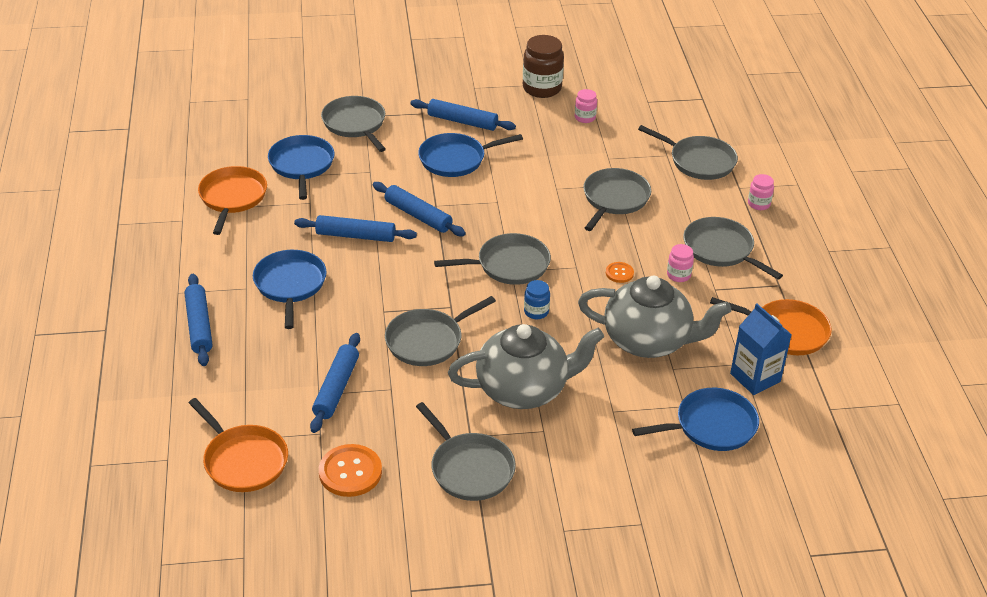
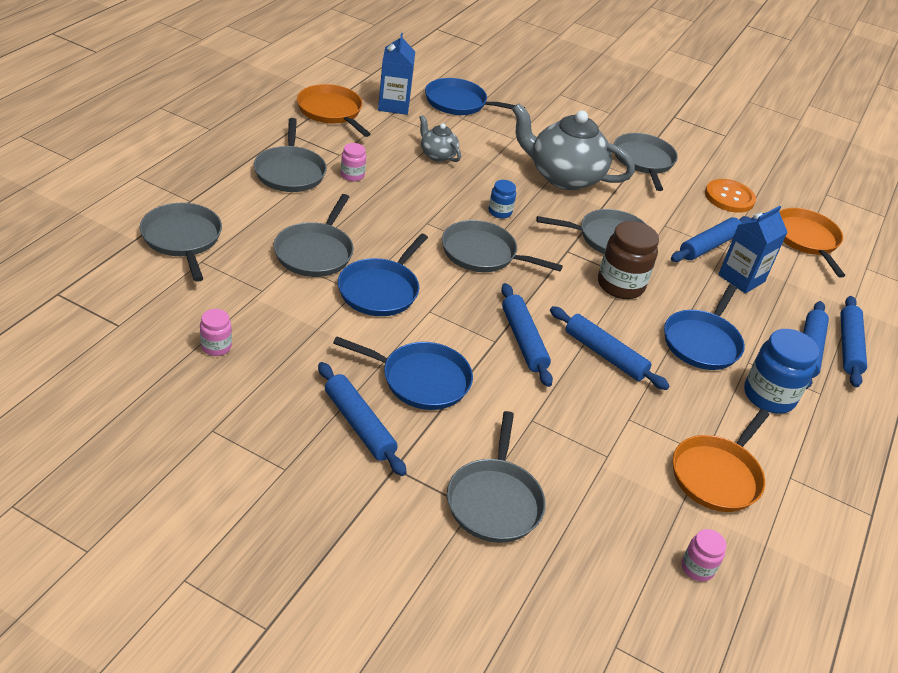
camera: 150 degrees left, 0 degrees up
(164, 349) = (848, 347): none -> blue rolling pin
(218, 268) = (769, 396): none -> blue jar
(288, 368) = (741, 278): none -> blue carton
(301, 165) = (607, 475): blue pan -> blue pan (380, 290)
(542, 88) = (206, 415): brown jar -> brown jar (620, 285)
(614, 199) = (315, 252): grey pan -> grey pan turned 45 degrees counterclockwise
(619, 273) = (397, 200): orange button -> none
(648, 341) = (437, 155): grey teapot -> grey teapot, size x0.49
(759, 204) = (199, 181): pink jar -> pink jar (697, 568)

